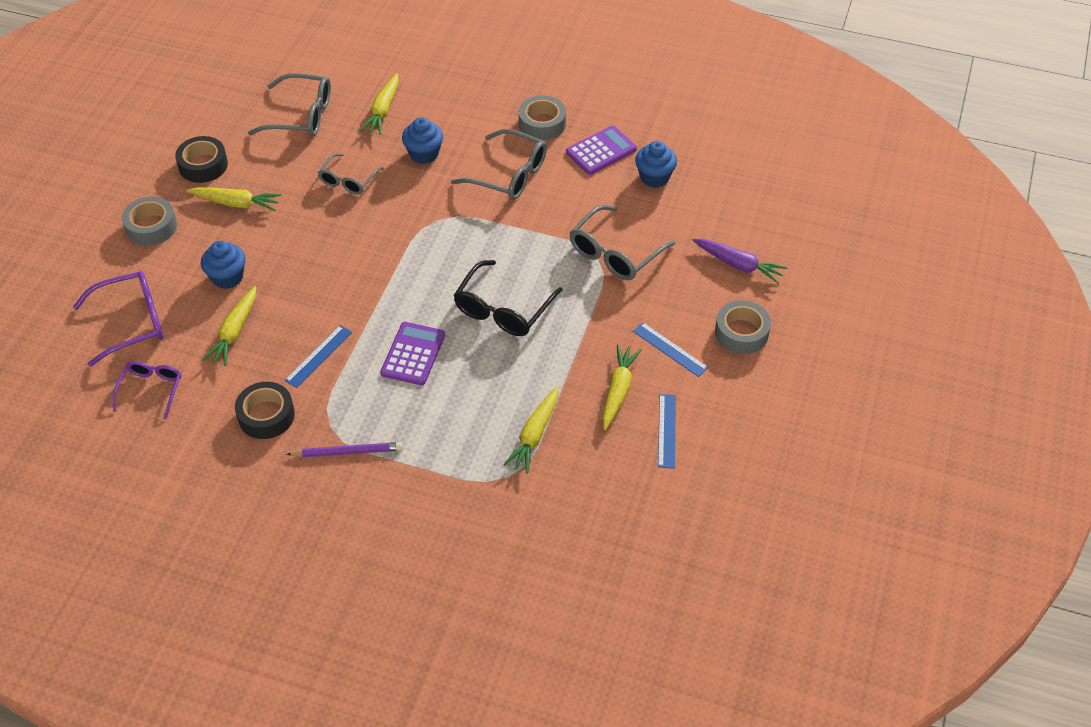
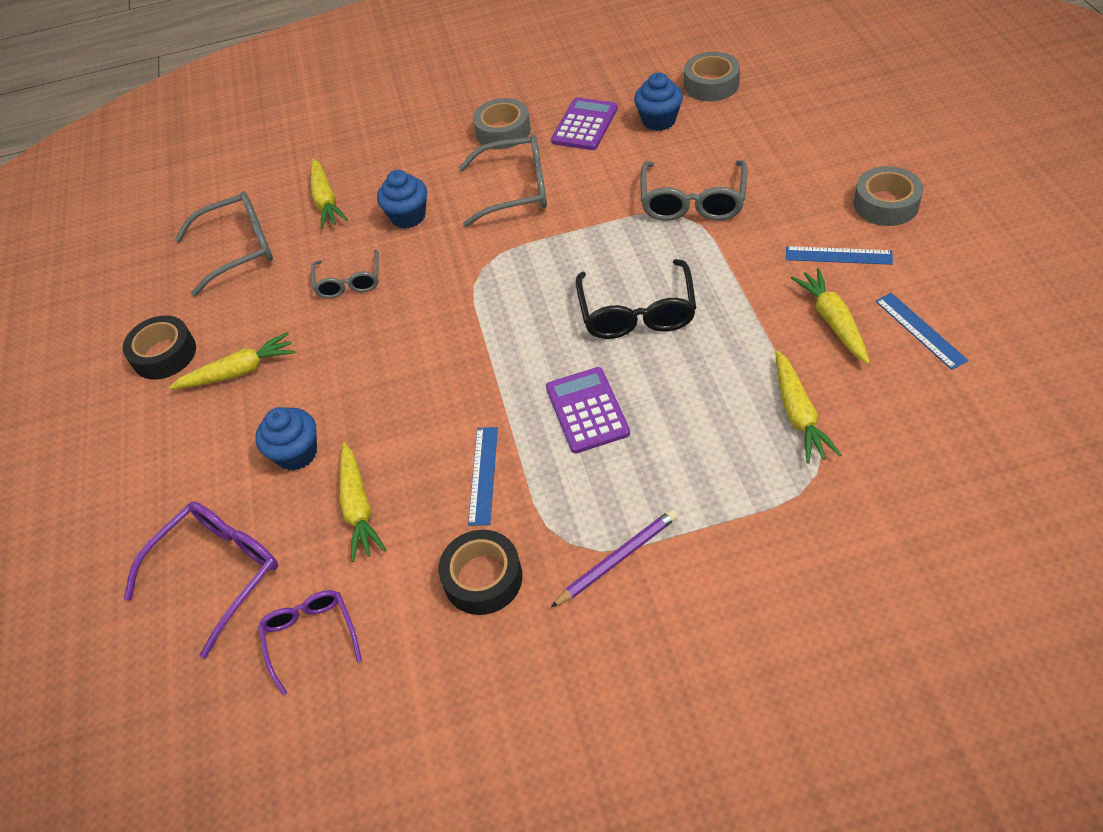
camera: 25 degrees left, 0 degrees up
(151, 227) = (153, 451): grey tape -> grey tape (711, 84)
(738, 265) = (816, 150): purple carrot -> none

